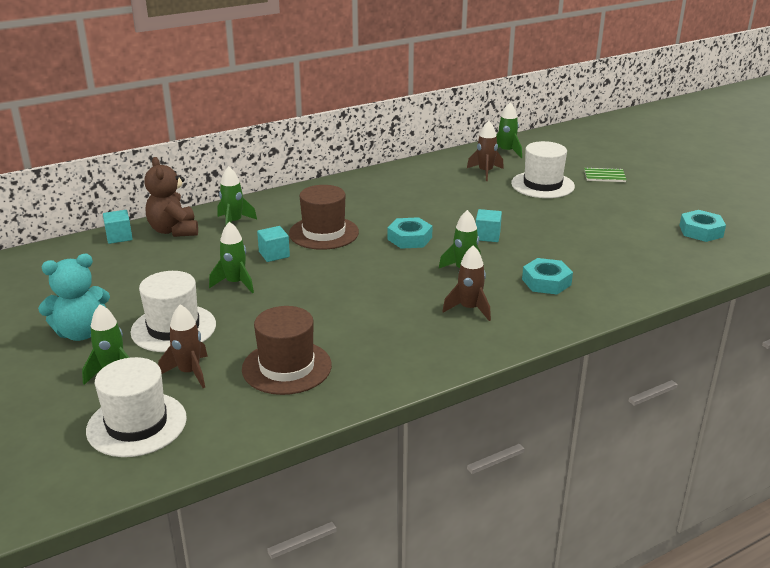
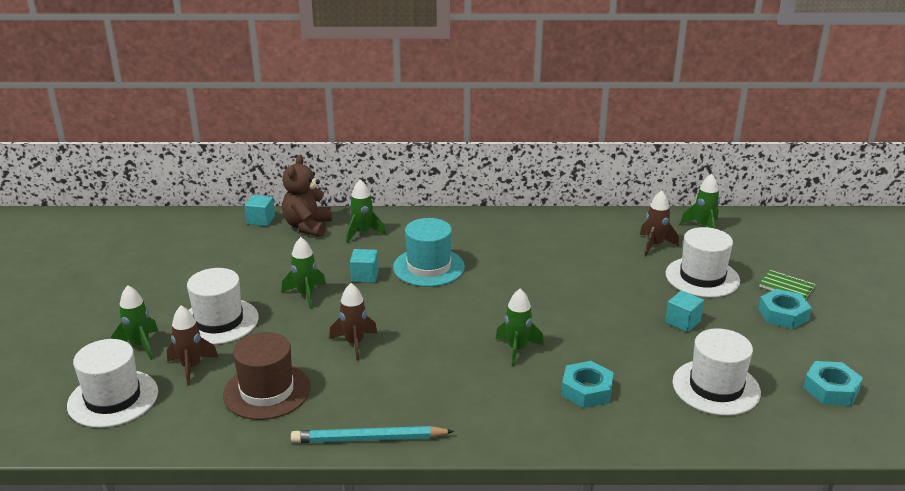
camera: 30 degrees right, 0 degrees up
(81, 333) = (152, 301): turquoise teddy bear -> none
(324, 233) = (428, 267): brown hat -> turquoise hat
(409, 238) = (501, 297): turquoise nut -> turquoise nut (783, 314)
(419, 372) = (368, 439): none -> turquoise pencil
(469, 309) = (480, 392): brown rocket -> brown rocket (354, 343)
(487, 236) = (580, 319): turquoise cube -> turquoise cube (682, 322)
(630, 252) = (716, 387): none -> white hat

